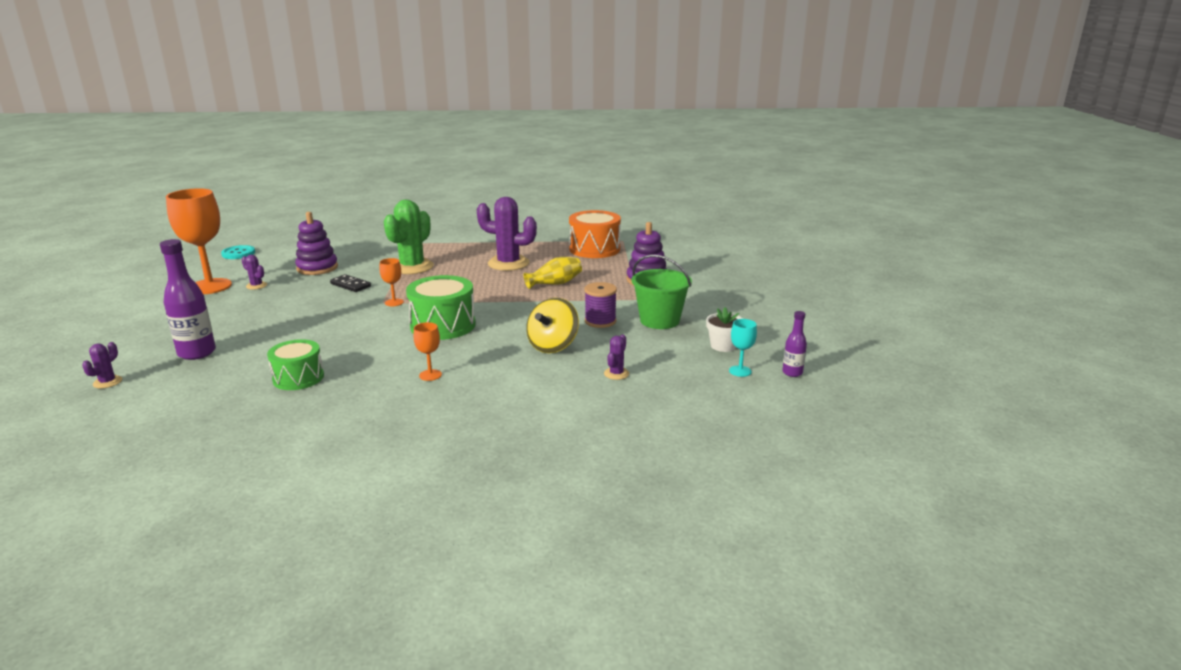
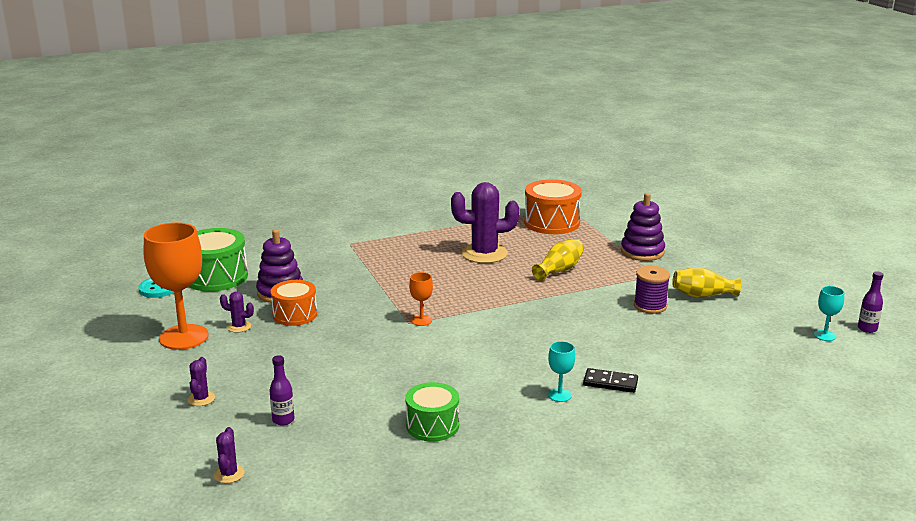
camera: 20 degrees left, 0 degrees up
(197, 353) = (283, 420): purple bottle -> purple bottle, size x0.54
(306, 284) = (295, 314): none -> orange drum
(350, 285) = (347, 308): black domino -> black domino (610, 383)
(412, 267) = (387, 274): green cactus -> none
(430, 375) = (559, 395): orange goblet -> turquoise goblet
(443, 325) = (505, 338): green drum -> green drum (216, 277)
(553, 346) = (637, 341): yellow spinning top -> none
(616, 374) = (725, 359): purple cactus -> purple cactus (201, 399)
(659, 320) = (702, 295): green bucket -> yellow vase
(723, 346) = (785, 312): white flower pot -> none

